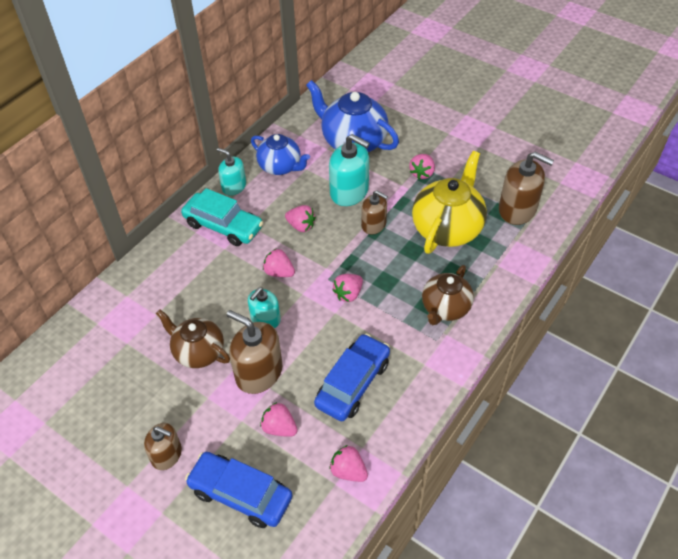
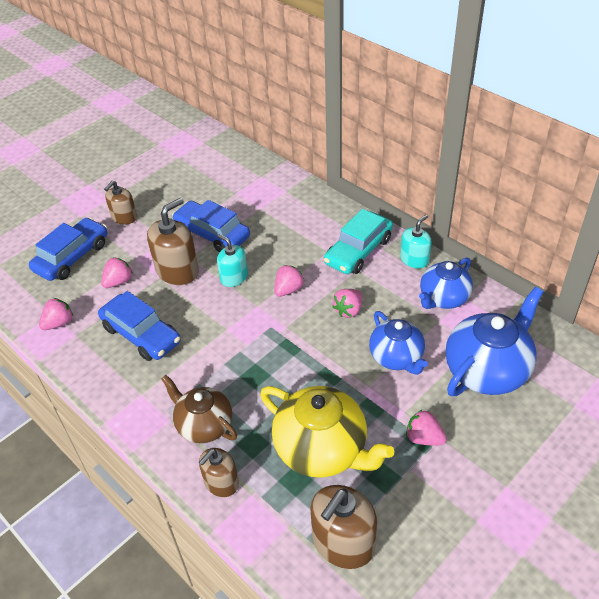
camera: 100 degrees right, 5 degrees down
(198, 352) = (212, 234): brown teapot -> blue car
(348, 294) = (246, 342): pink strawberry -> none
(349, 192) = (396, 357): turquoise soap dispenser -> blue teapot
(374, 225) = (340, 375): brown soap dispenser -> brown soap dispenser (221, 483)

